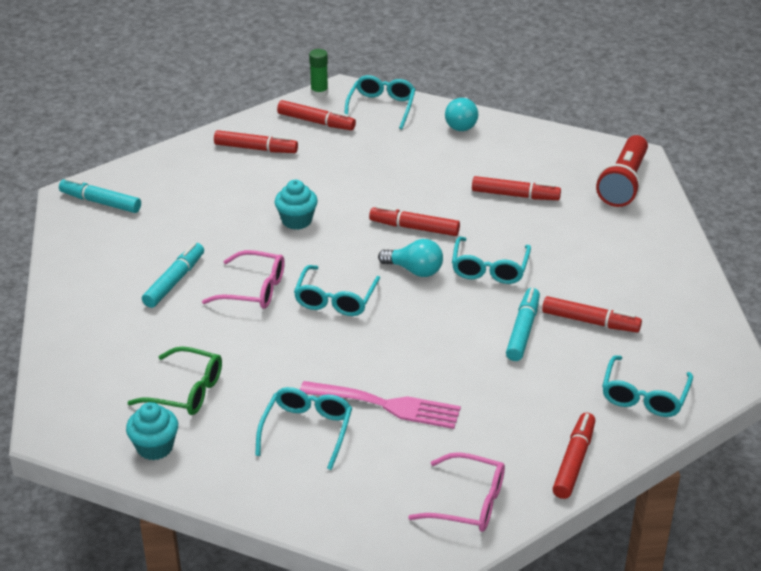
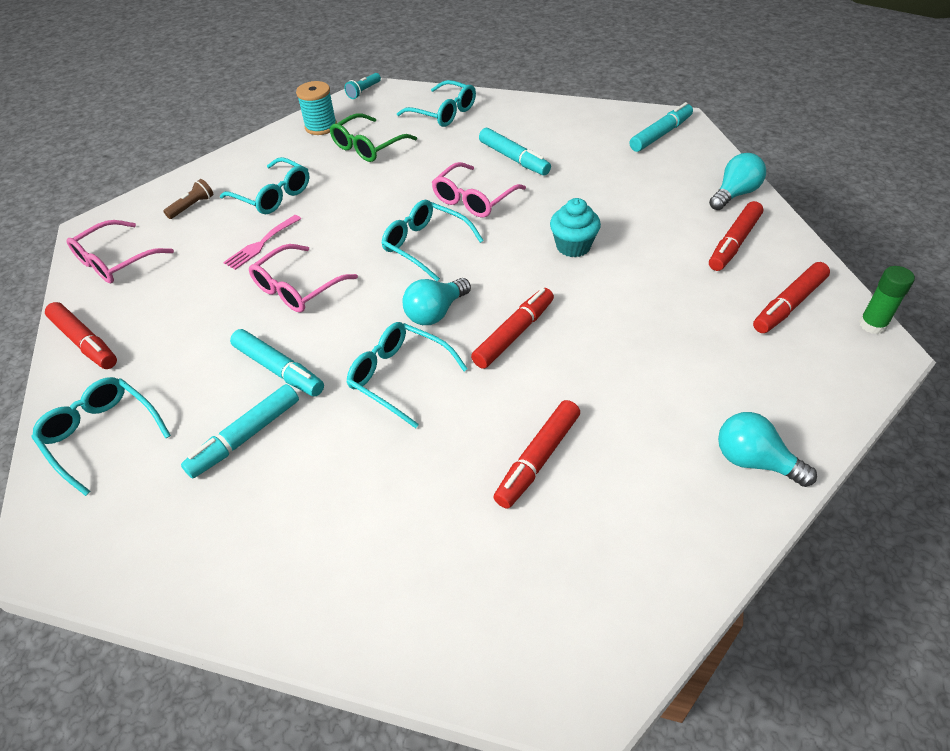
camera: 115 degrees right, 10 degrees up
(58, 440) = (363, 92): none -> turquoise flashlight
(155, 447) = (321, 127): turquoise cupcake -> turquoise spool
(188, 154) = (734, 194): none -> turquoise light bulb
(354, 488) = (192, 206): none -> brown flashlight
(381, 107) = (822, 380): turquoise glasses -> turquoise glasses (444, 113)
(387, 405) = (261, 244): pink fork -> pink fork, size x0.60
(432, 356) = (296, 289): none -> pink glasses
(590, 322) = (245, 437): red marker -> turquoise marker
(623, 183) = (507, 625): red flashlight -> none

